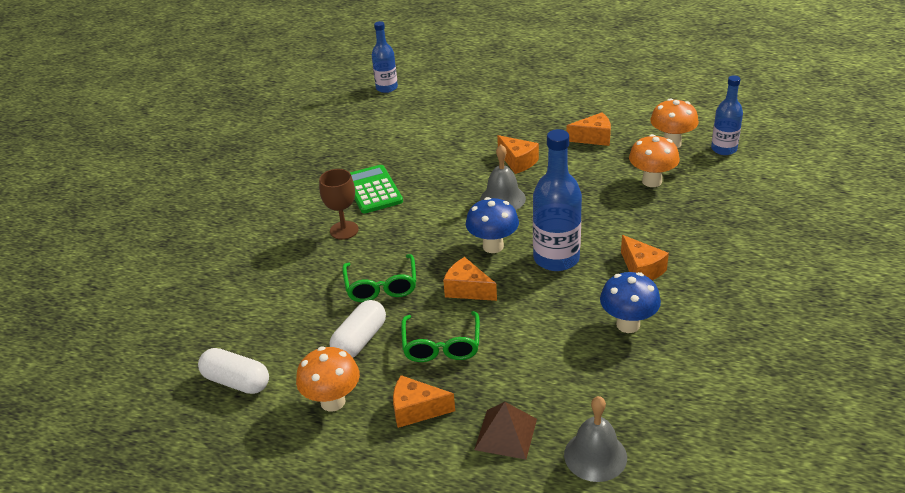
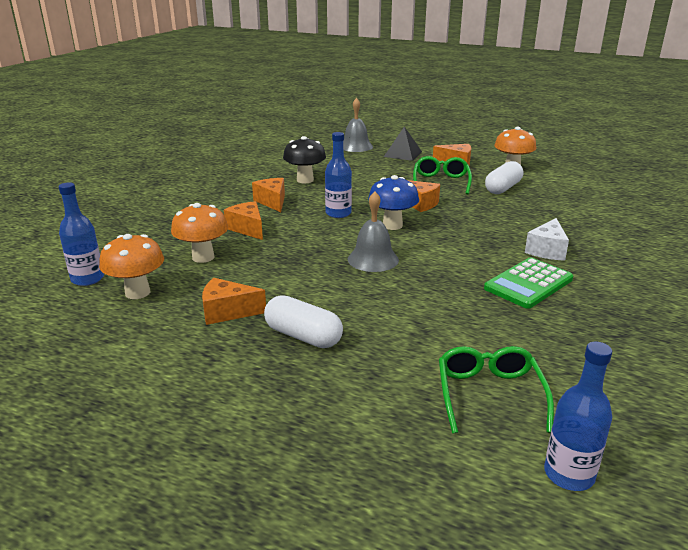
camera: 175 degrees left, 10 degrees down
(236, 381) = (585, 179): white capsule -> white capsule (303, 336)
(344, 230) = (547, 250): brown goblet -> white cheese
(373, 190) = (528, 284): green calculator -> green calculator turned 60 degrees clockwise
(381, 286) = (494, 211): green glasses -> green glasses (489, 394)
(505, 434) = (403, 154): brown pyramid -> black pyramid
(518, 162) = (342, 294): orange cheese -> orange cheese (247, 229)
(556, 258) = (338, 213): blue bottle -> blue bottle, size x0.63
(628, 324) = (305, 180): blue mushroom -> black mushroom

